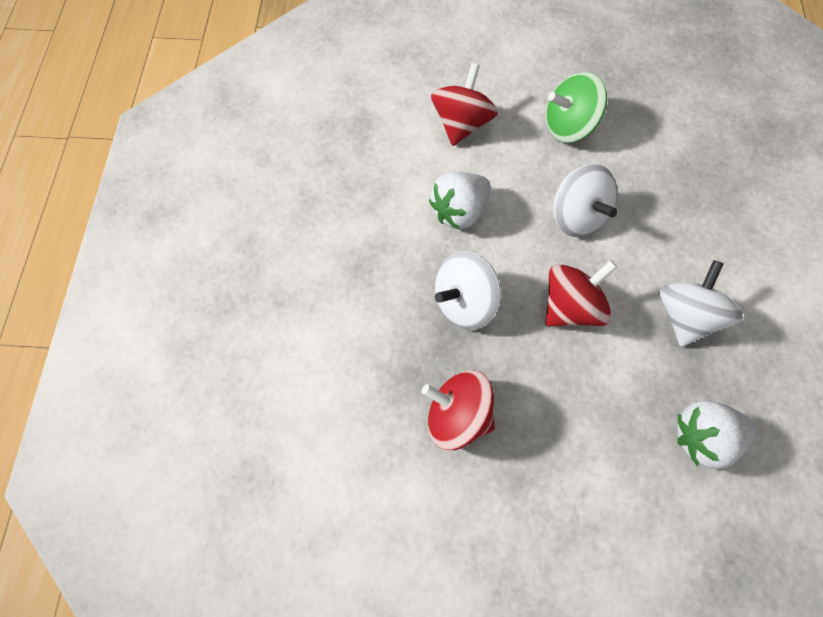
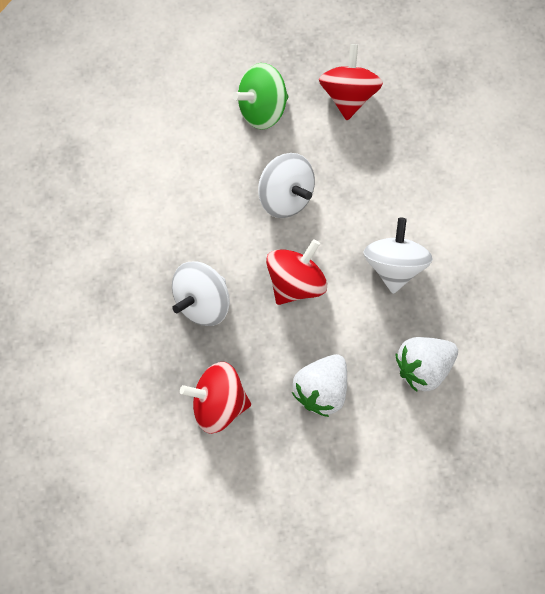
camera: 15 degrees left, 5 degrees up
(459, 211) = (180, 217): white strawberry -> white strawberry (321, 388)
(461, 123) = (163, 130): red spinning top -> red spinning top (348, 96)

